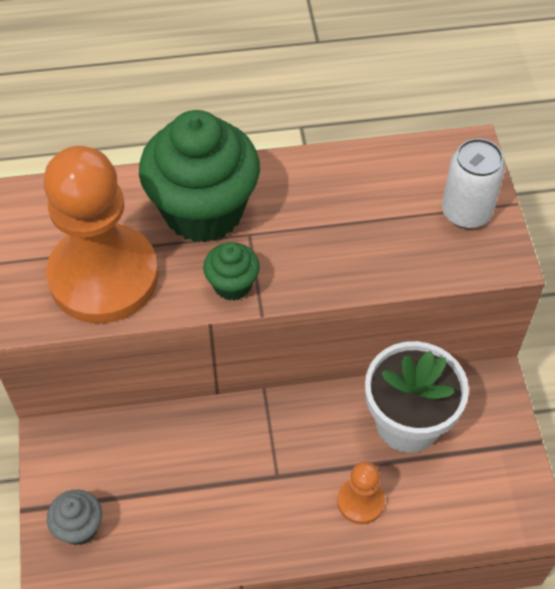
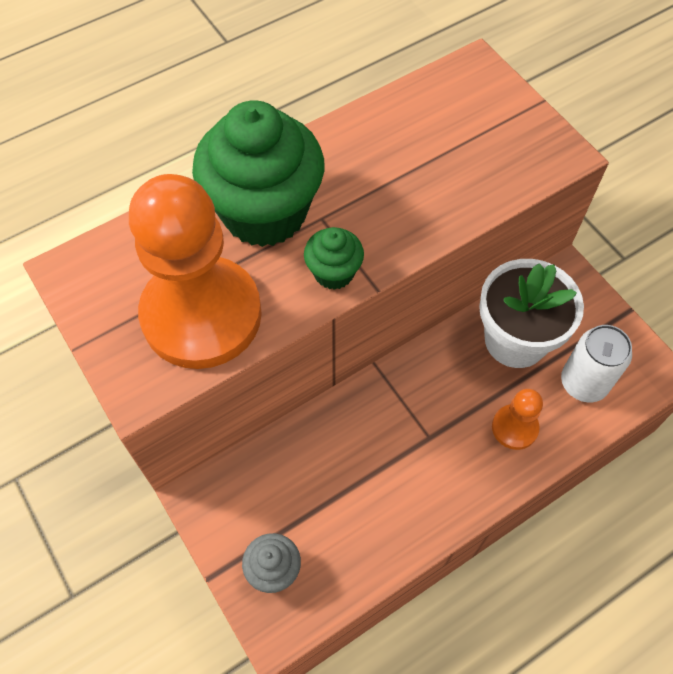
camera: 25 degrees left, 5 degrees up
(466, 212) = (506, 124): white can -> white can (583, 383)

